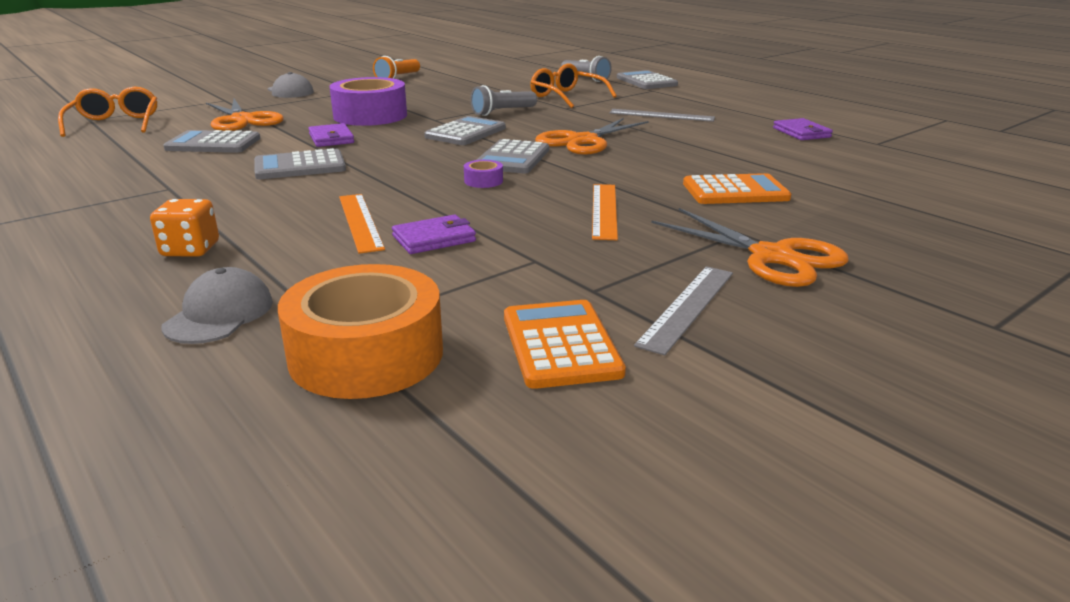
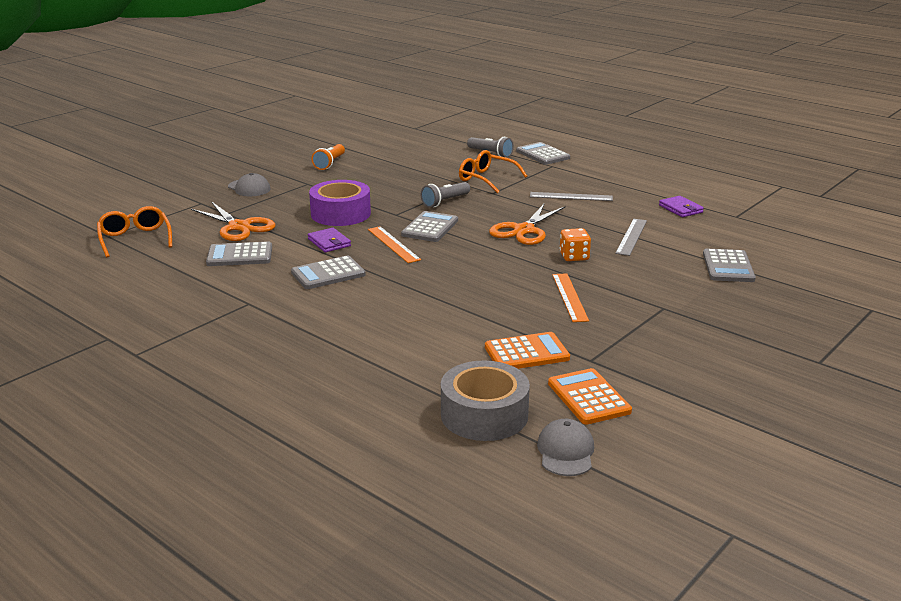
camera: 10 degrees left, 0 degrees up
(190, 249) = (315, 354): orange dice -> orange dice (574, 257)
(219, 314) = (377, 398): grey cap -> grey cap (565, 452)
(360, 222) = (411, 321): orange ruler -> orange ruler (393, 244)
(366, 354) = (484, 414): orange tape -> grey tape
(434, 239) = (470, 331): purple wallet -> none
(483, 181) = (473, 277): purple tape -> none
(512, 158) = (481, 253): grey calculator -> grey calculator (728, 267)
(687, 307) = (649, 366): grey ruler -> grey ruler (631, 236)
(735, 191) = (650, 272): orange calculator -> orange calculator (526, 353)
(772, 257) = (688, 325): orange scissors -> none

